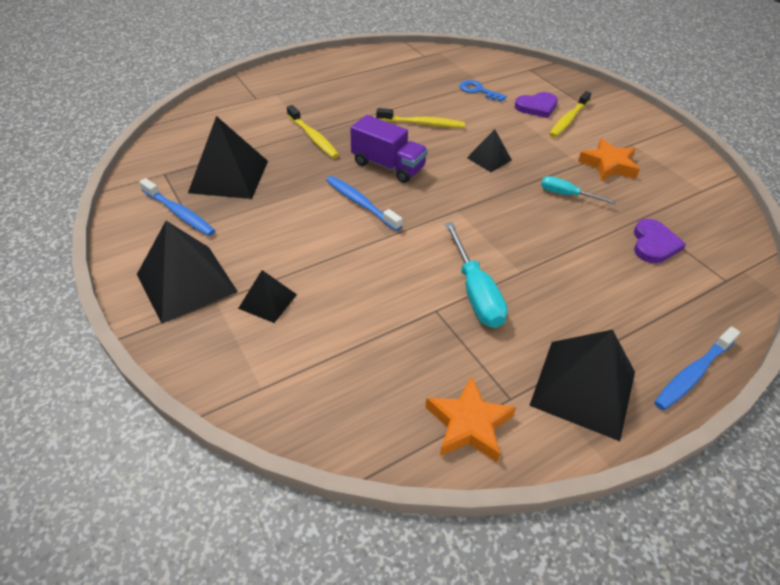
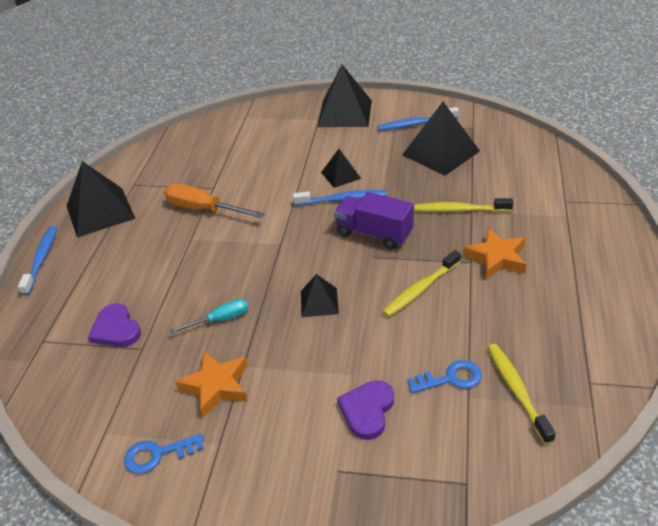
camera: 135 degrees right, 5 degrees down
(267, 301) = (297, 134): black pyramid -> black pyramid (340, 175)
(388, 166) = (374, 234): purple truck -> purple truck turned 45 degrees clockwise
(468, 424) = (143, 165): orange star -> orange star (496, 258)
(475, 292) = (204, 209): turquoise screwdriver -> orange screwdriver
(568, 119) = (316, 421): yellow toothbrush -> yellow toothbrush (517, 391)
(673, 160) = (158, 454): none -> blue key

